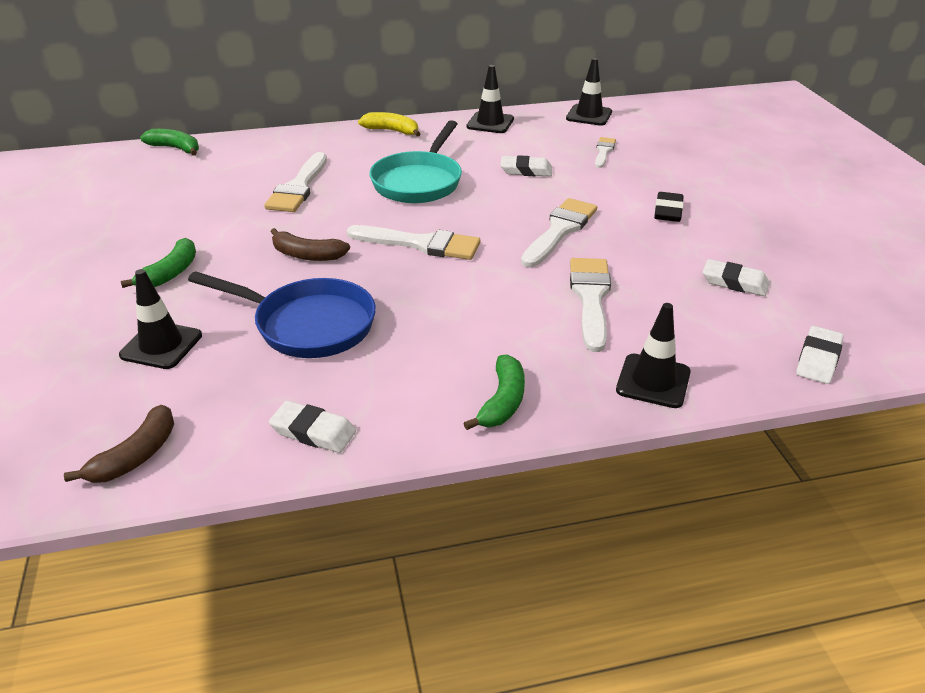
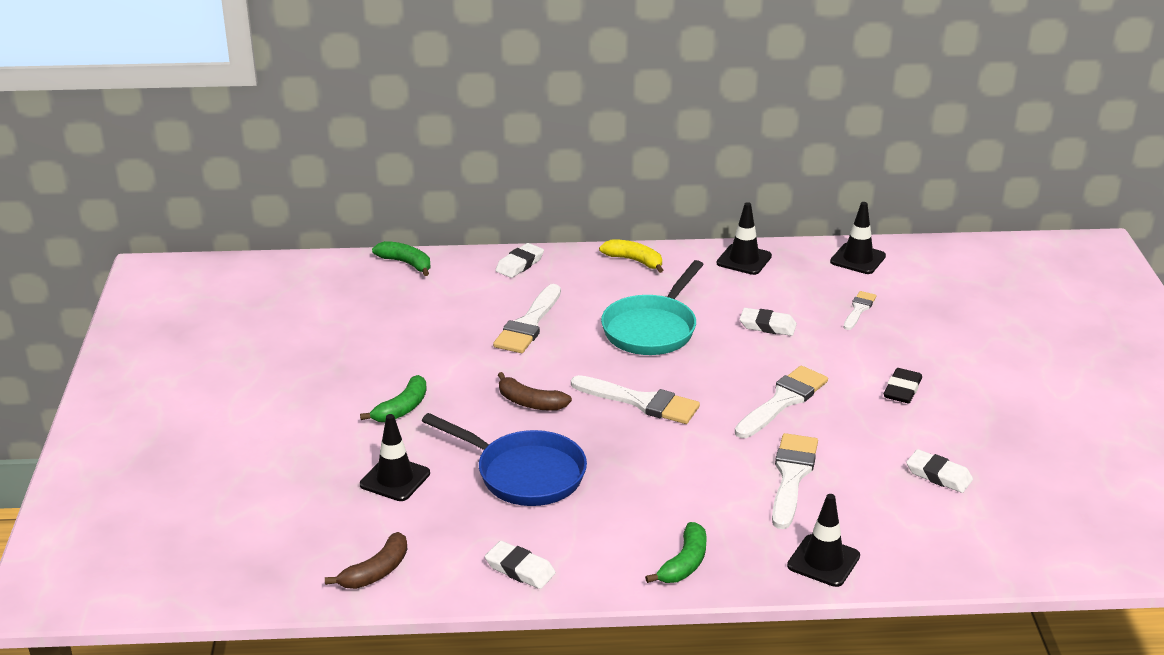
camera: 10 degrees right, 5 degrees down
(818, 359) = (985, 559): white eraser -> white eraser (520, 264)

